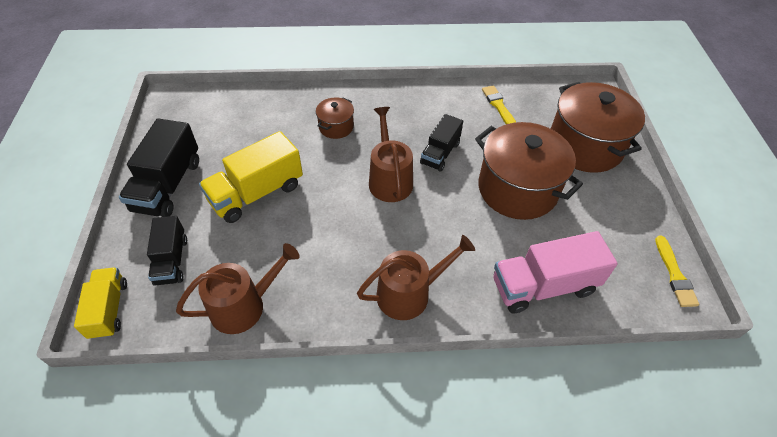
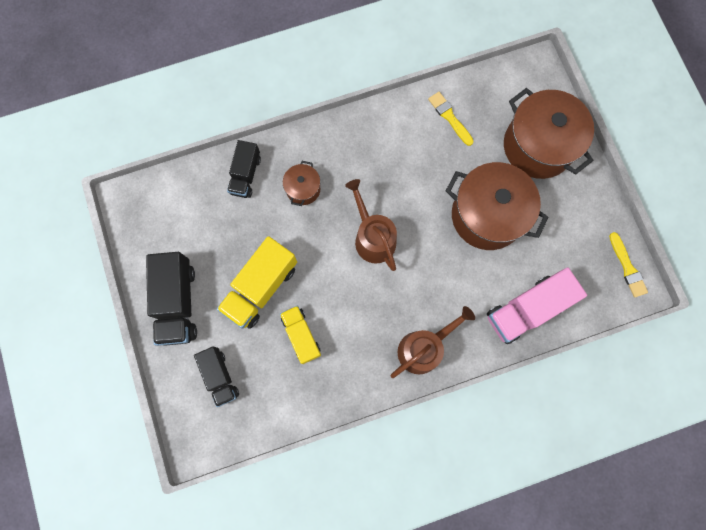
camera: 15 degrees left, 25 degrees up
(109, 309) = (192, 434): yellow truck -> yellow truck (301, 335)
(244, 306) = (297, 399): brown watering can -> none
(440, 153) = (409, 193): black truck -> black truck (245, 175)

